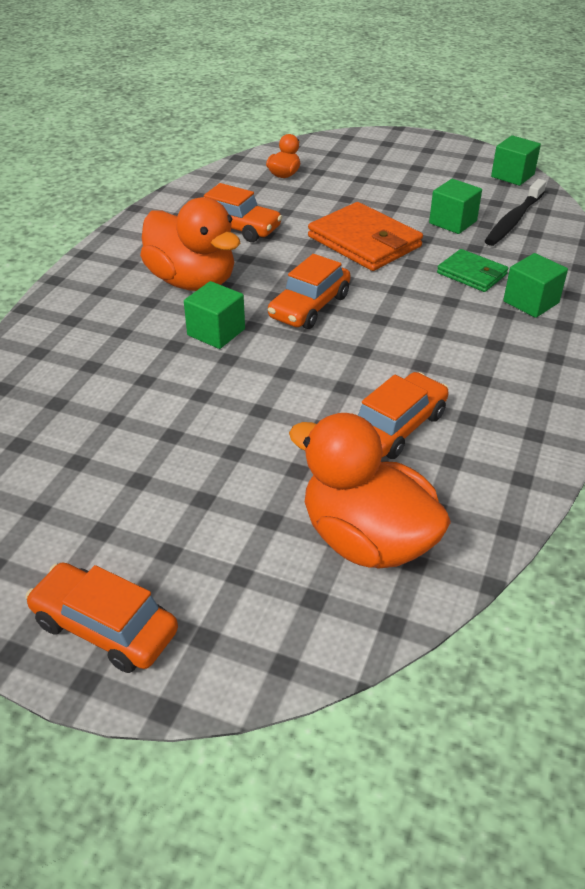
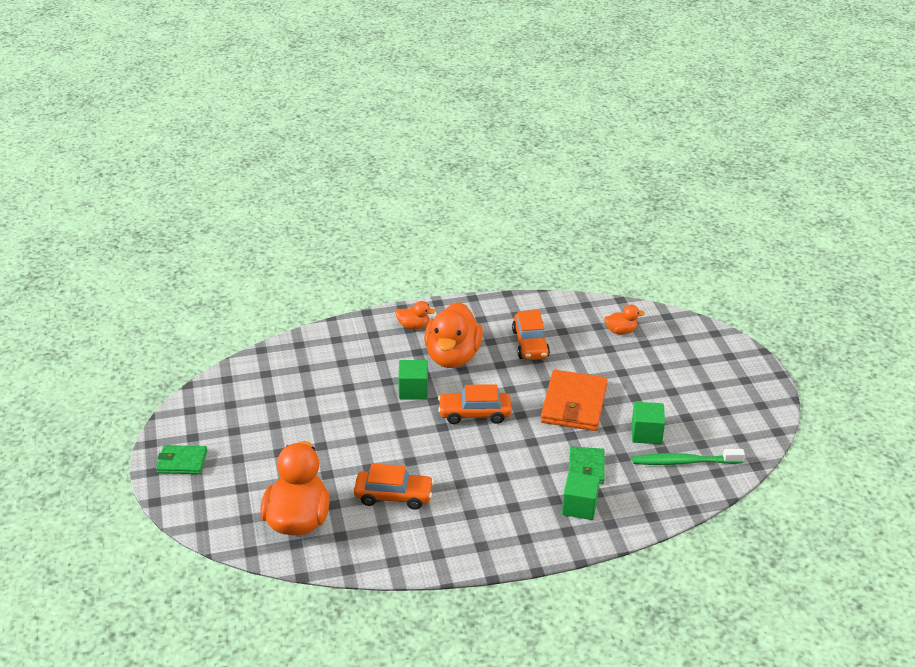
camera: 55 degrees right, 5 degrees down
(100, 285) = (413, 326): none -> orange duck
(105, 627) = (182, 462): orange car -> green wallet
(512, 176) = (755, 438): green cube -> none
(513, 220) = (684, 462): black toothbrush -> green toothbrush

